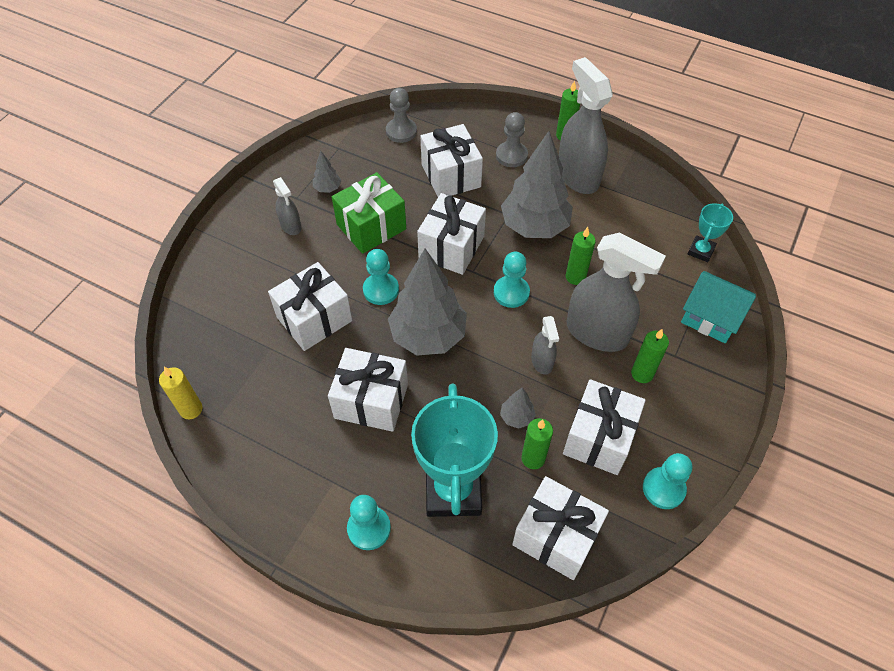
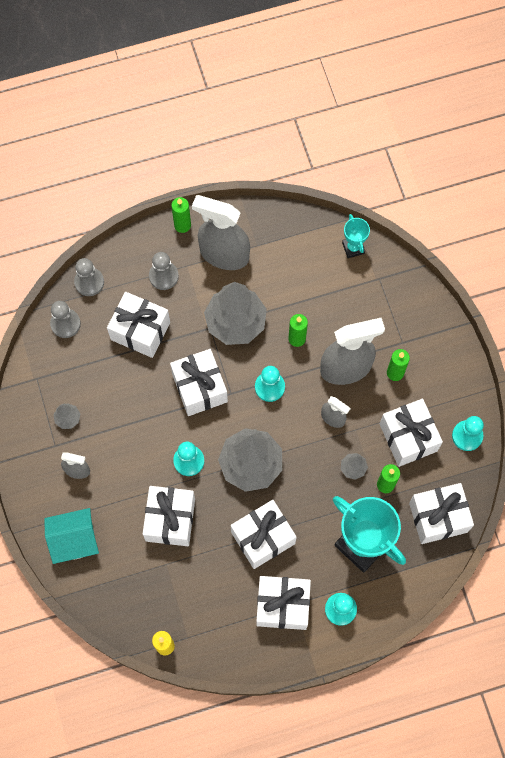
camera: 45 degrees left, 15 degrees up
(322, 473) = (282, 605): none -> white gift
(371, 227) = (131, 421): green gift -> none
(450, 120) = (89, 282): none -> grey pawn
(710, 318) = (400, 296): turquoise house -> turquoise house (74, 540)

